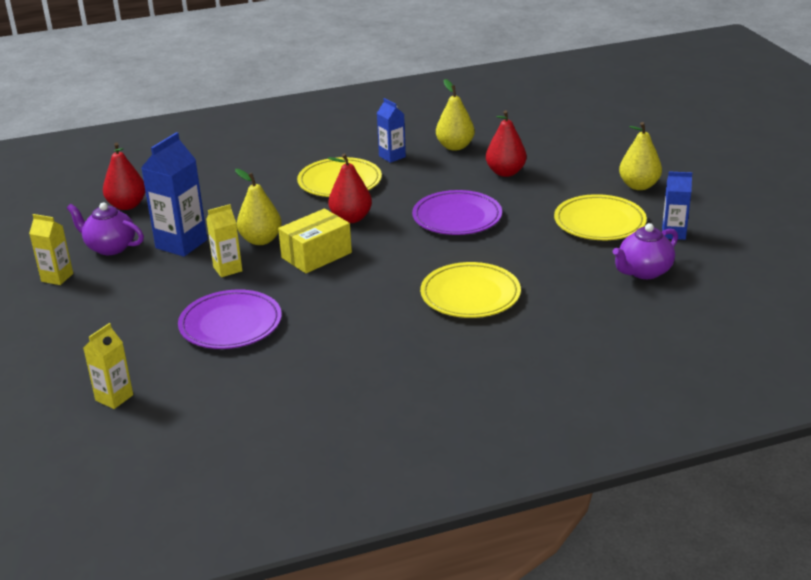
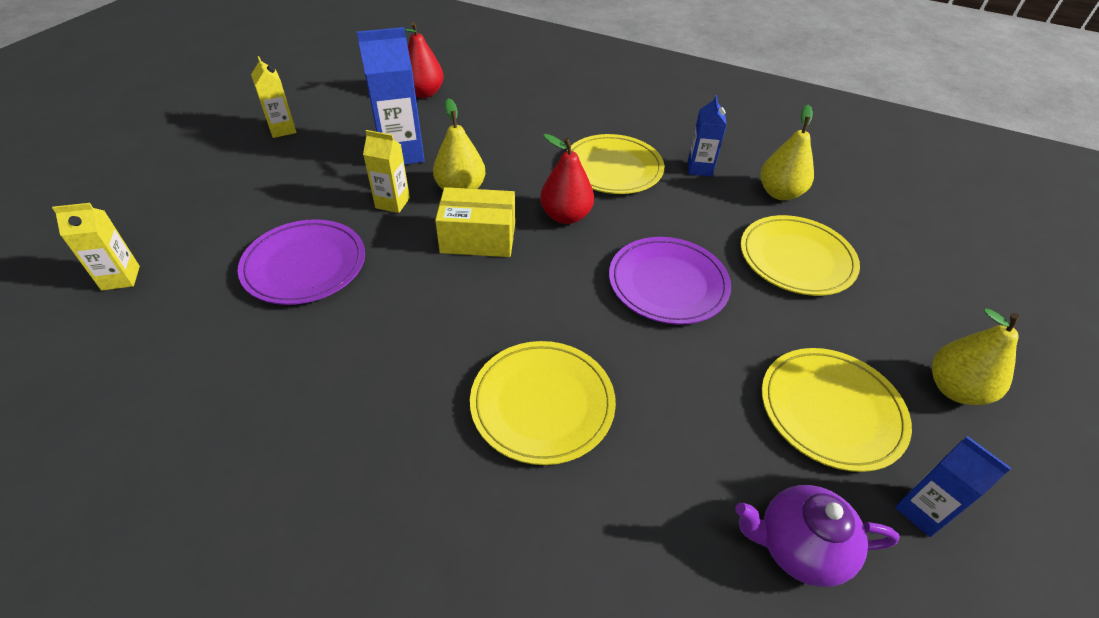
camera: 40 degrees right, 15 degrees up
(110, 247) = (354, 125): purple teapot -> none
(505, 172) = (796, 259): red pear -> yellow plate

